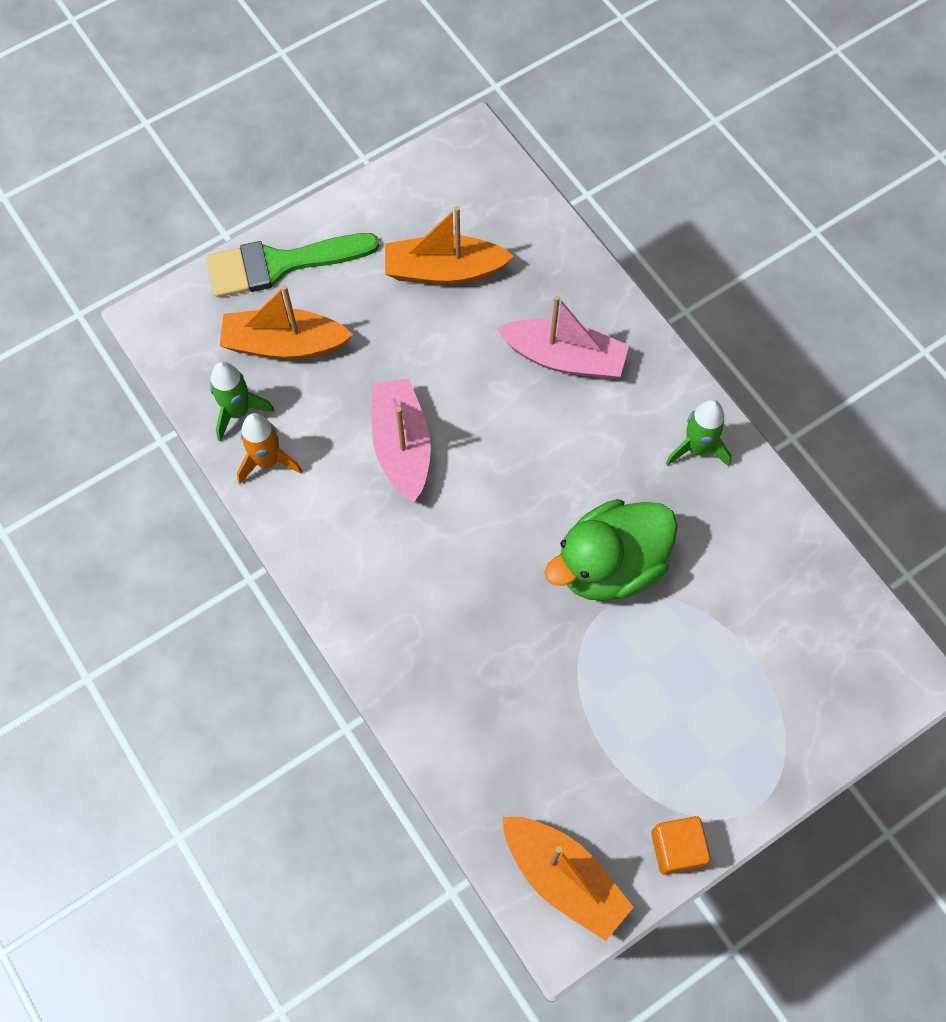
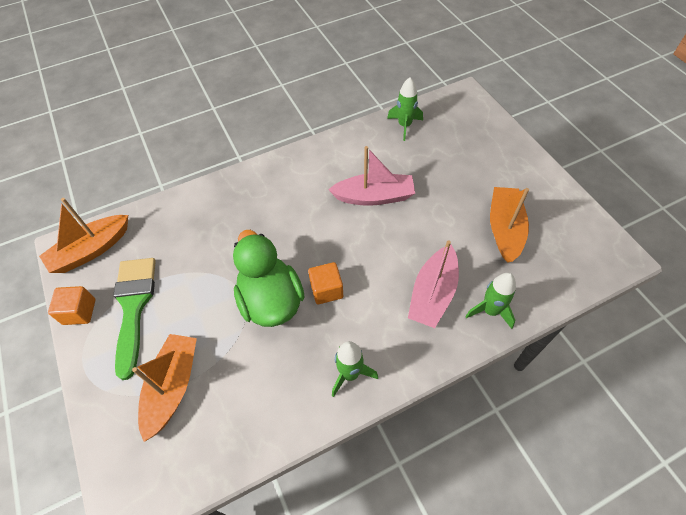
camera: 100 degrees right, 10 degrees down
(267, 461) = (372, 137): orange rocket -> none
(280, 264) = (505, 147): green brush -> green brush (134, 306)
(284, 344) = (448, 146): orange boat -> orange boat (173, 387)
(579, 291) = (490, 311): none -> green rocket
(580, 493) = (326, 290): none -> orange cube

